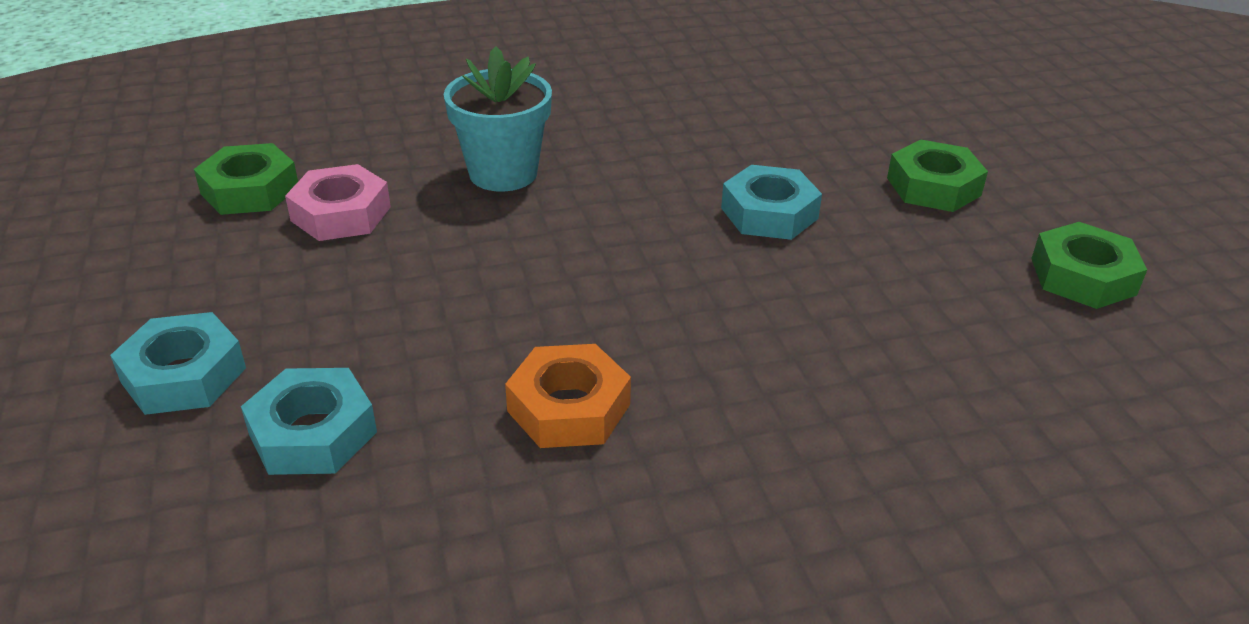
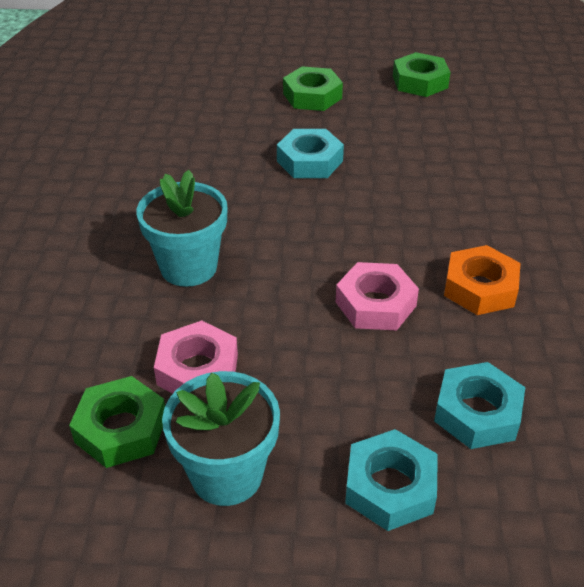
camera: 70 degrees left, 5 degrees up
(196, 261) = (226, 474): none -> turquoise flower pot
(493, 316) = (375, 304): none -> pink nut

